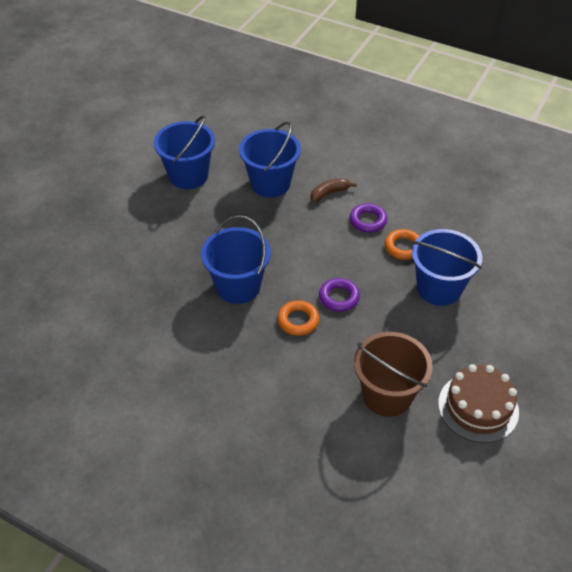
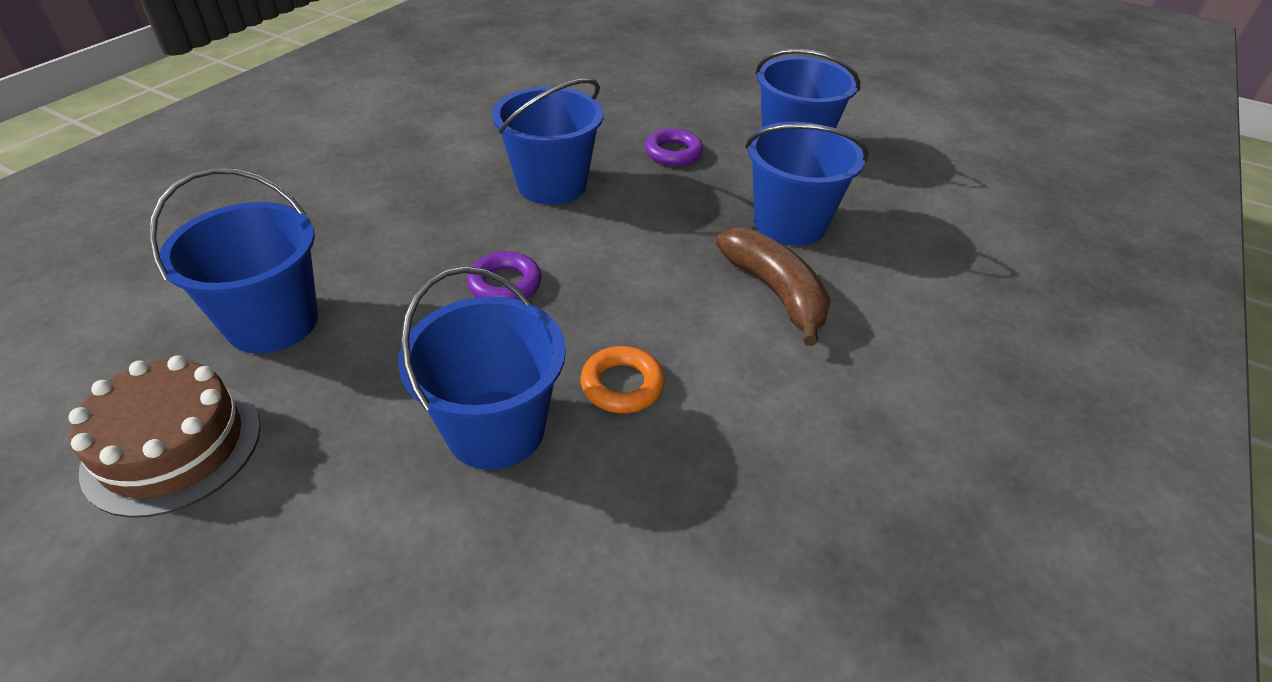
camera: 90 degrees right, 5 degrees down
(298, 320) = (467, 237): orange ring -> none
(329, 193) = (775, 292): brown banana -> brown banana, size x1.66
(368, 221) = (700, 339): purple ring -> purple ring (673, 153)
(387, 395) = (272, 322): brown bucket -> blue bucket

